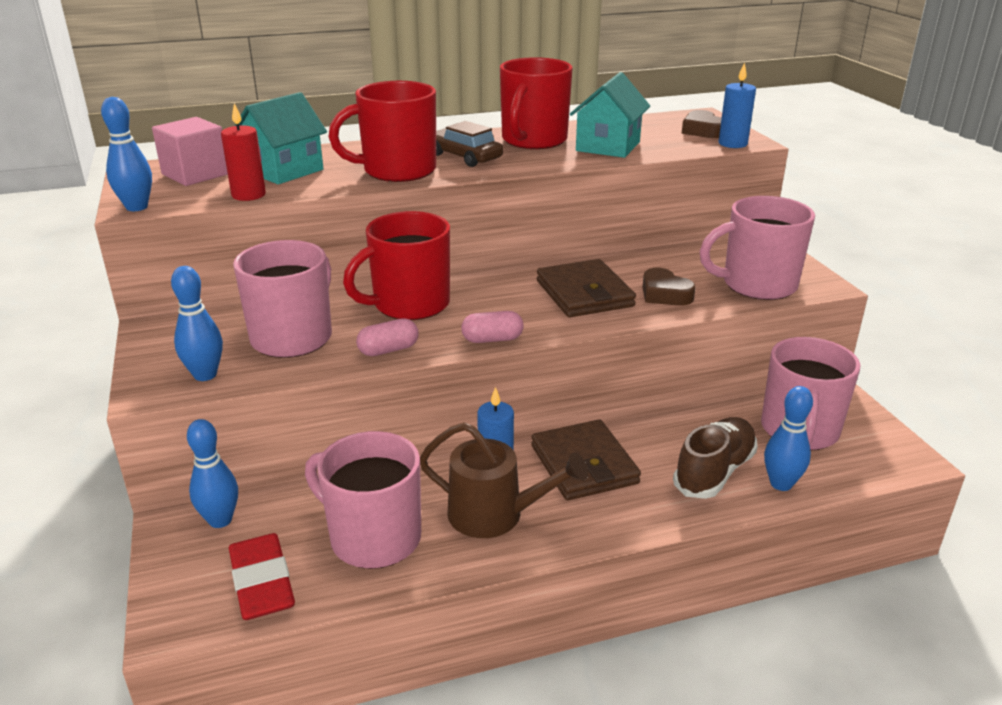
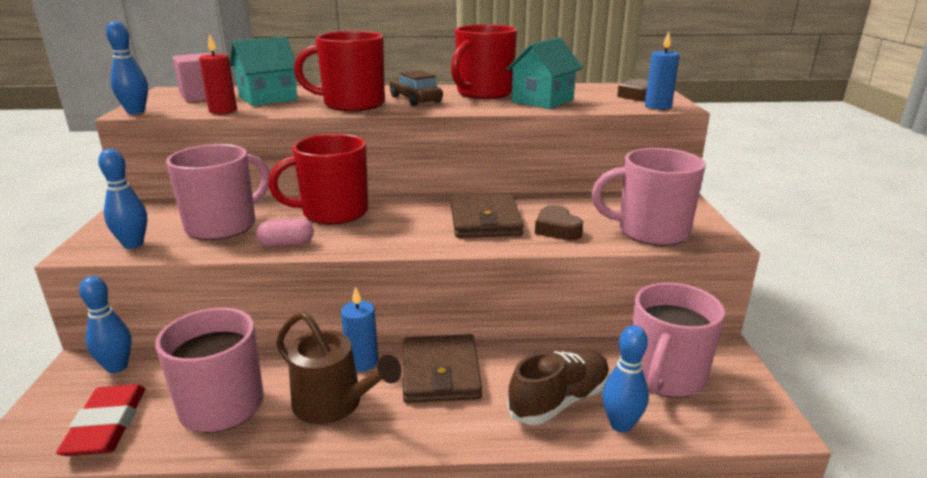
camera: 15 degrees right, 5 degrees down
(492, 339) = (377, 247): pink capsule -> none

